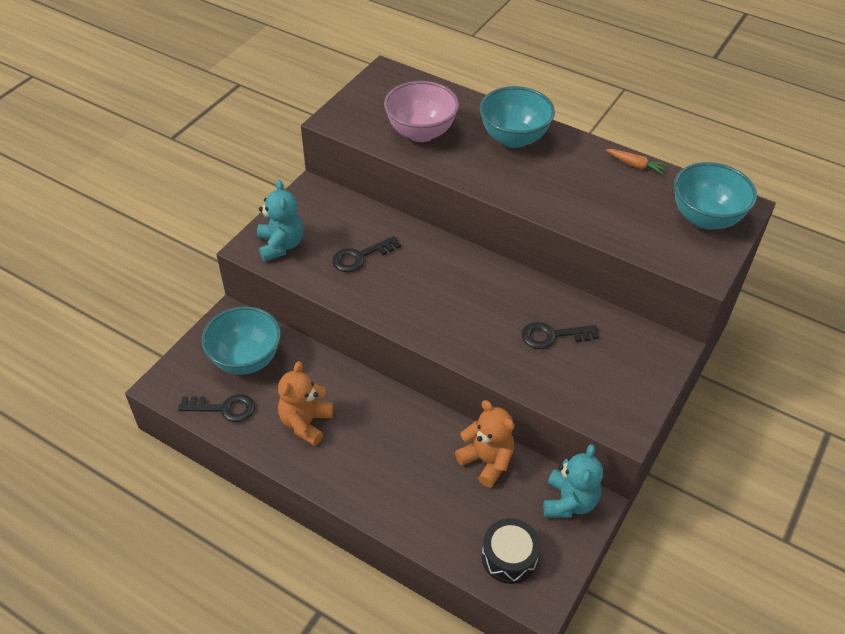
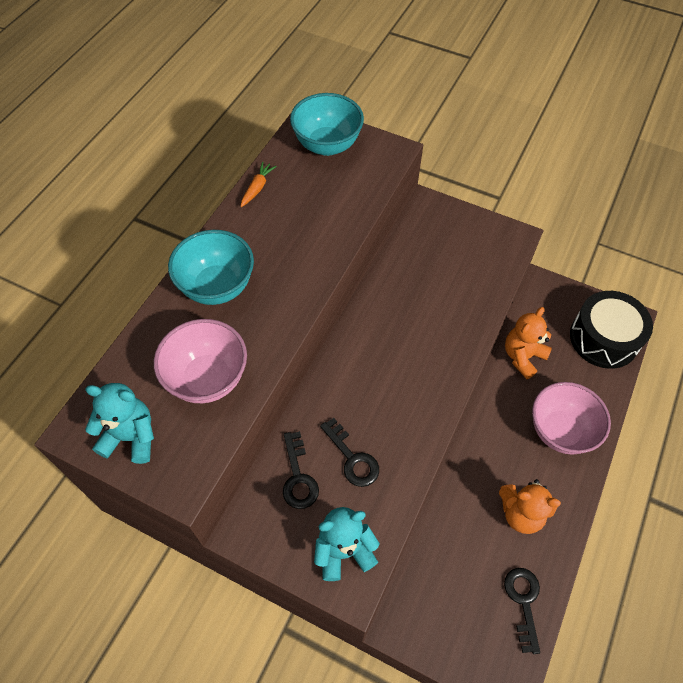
camera: 95 degrees left, 10 degrees up
(246, 359) = (456, 592): turquoise bowl -> none
(389, 478) = (560, 431): none -> pink bowl
(509, 557) = (604, 338): black drum -> black drum, size x1.58
(552, 336) = (431, 284): black key -> black key (298, 477)
(569, 502) = (544, 299): turquoise teddy bear -> turquoise teddy bear (131, 437)

